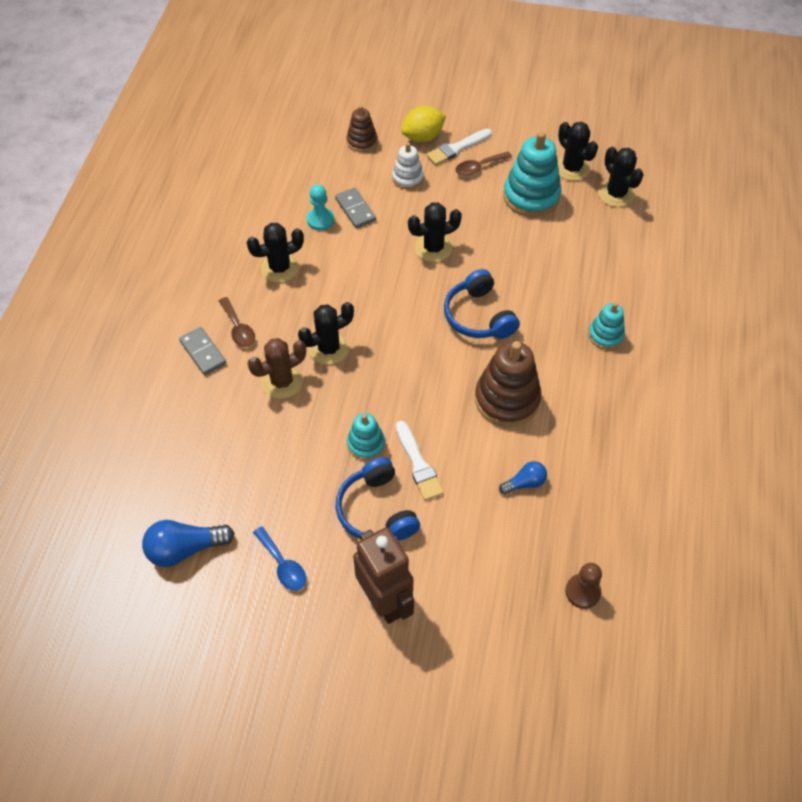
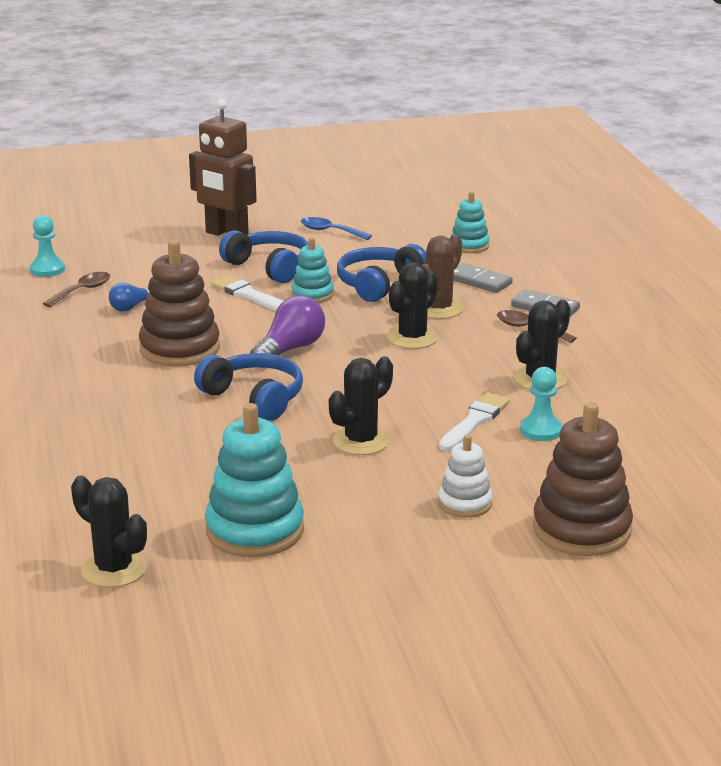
camera: 155 degrees right, 30 degrees down
(185, 549) = (421, 222): blue light bulb -> none
(302, 440) = (379, 284): none -> blue headphones
(355, 209) = (505, 451): grey domino -> grey domino (479, 281)
(362, 141) = (581, 529): brown stacking toy -> brown stacking toy, size x1.78
(423, 137) = (490, 561): yellow lemon -> none
(425, 367) = (290, 349): none -> purple light bulb
(457, 148) = (420, 561): white brush -> white brush (474, 421)
(478, 167) = (364, 545): brown spoon -> brown spoon (82, 291)
(572, 168) = (205, 585): black cactus -> none
(582, 592) = (47, 269): brown pawn -> turquoise pawn
(605, 335) = (78, 419): turquoise stacking toy -> turquoise stacking toy (469, 245)

